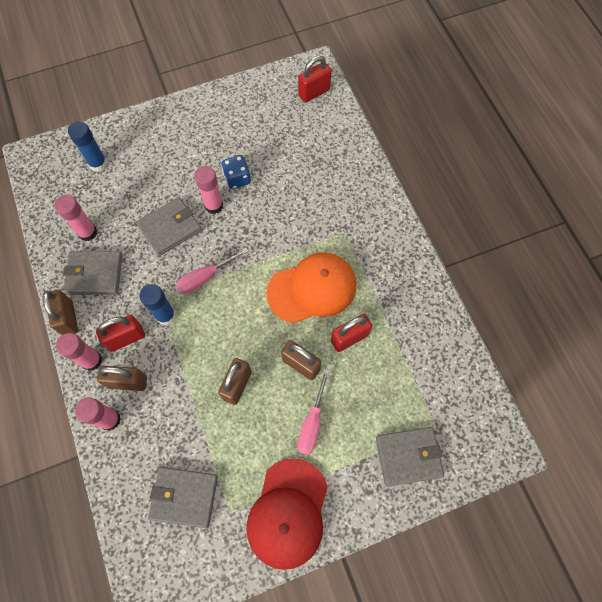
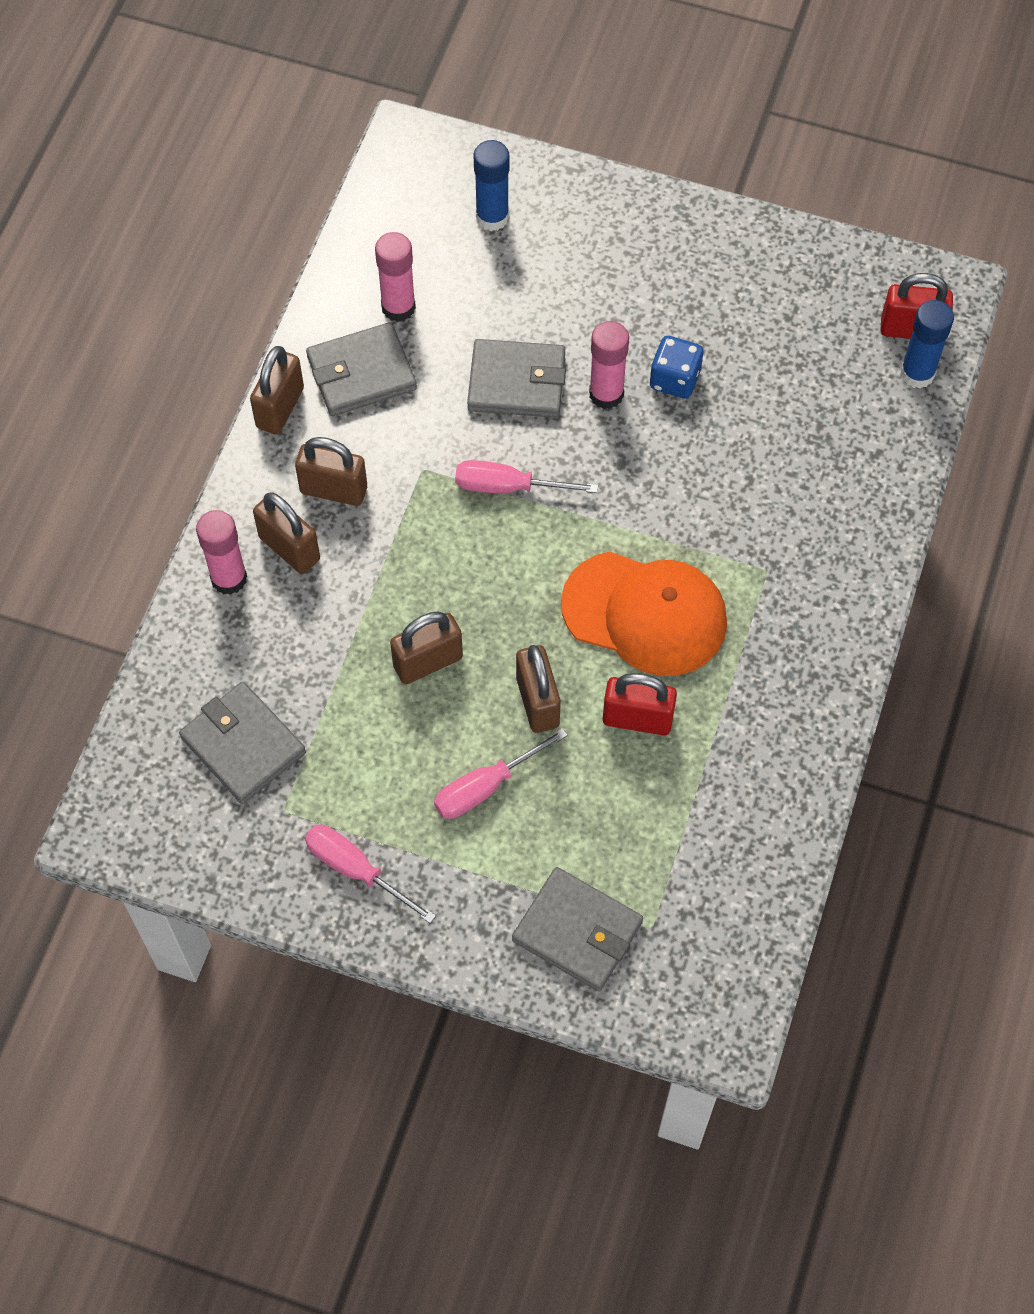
camera: 40 degrees right, 5 degrees down
(91, 360) = (266, 485): pink glue stick -> none
(94, 274) = (361, 373): grey wallet -> grey wallet turned 60 degrees counterclockwise
(126, 338) = (334, 490): red padlock -> brown padlock
(165, 315) = (410, 498): blue glue stick -> blue glue stick (917, 373)
(288, 513) = (355, 870): red cap -> pink screwdriver

